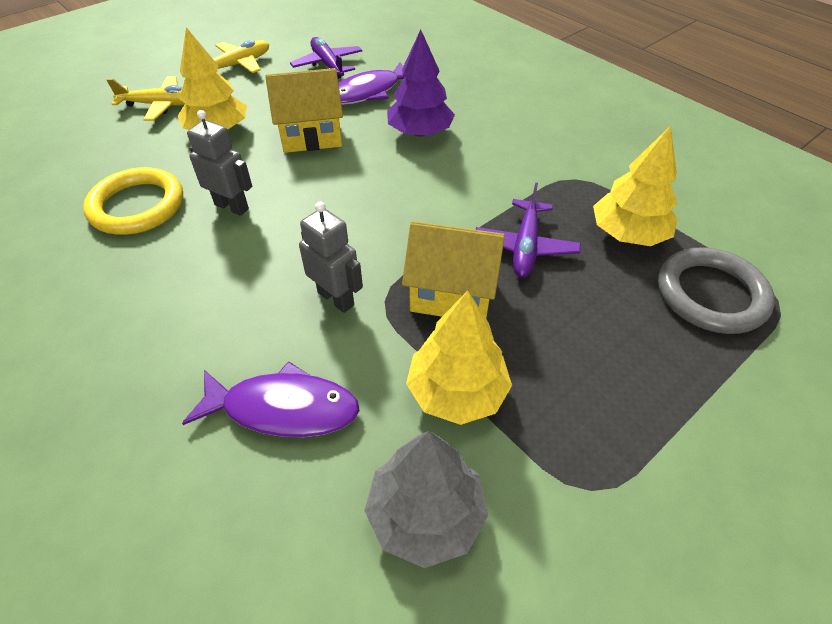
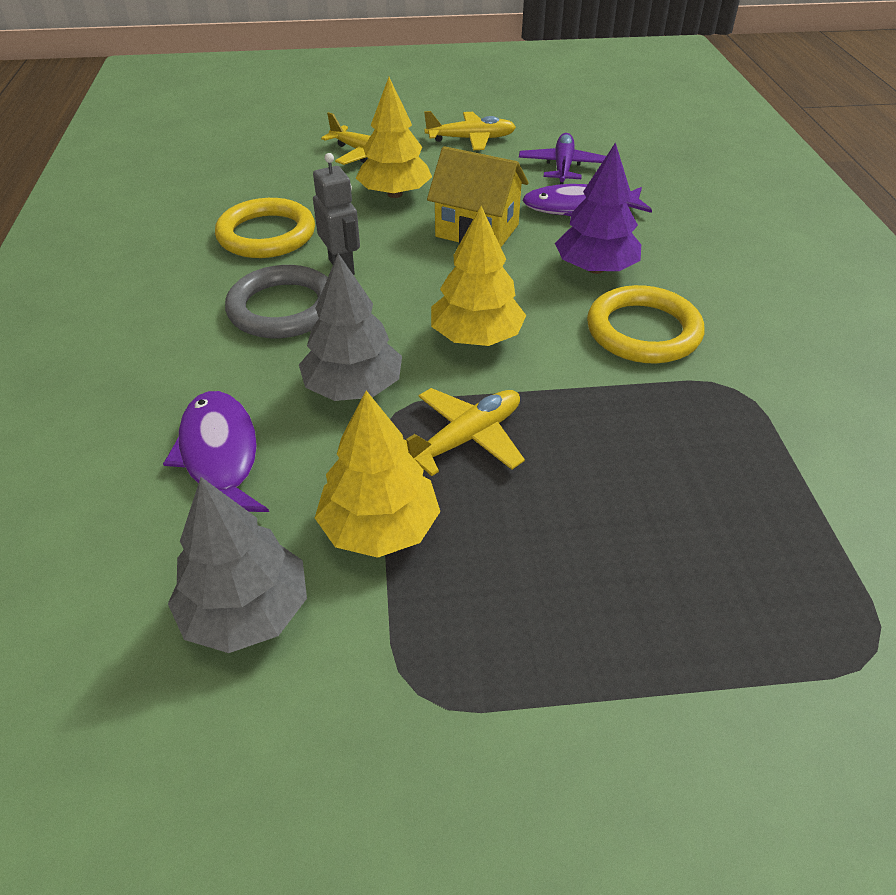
camera: 35 degrees right, 5 degrees down
(283, 408) = (220, 456): purple fish -> purple fish turned 150 degrees counterclockwise
(336, 298) = (353, 388): grey robot -> grey tree
(452, 294) = (467, 438): yellow house -> yellow plane
(490, 164) = (643, 331): none -> yellow ring
(525, 246) = (595, 431): purple plane -> none
(628, 234) = (740, 476): yellow tree -> yellow tree (476, 337)
(711, 295) = (780, 594): grey ring -> grey ring (283, 308)

